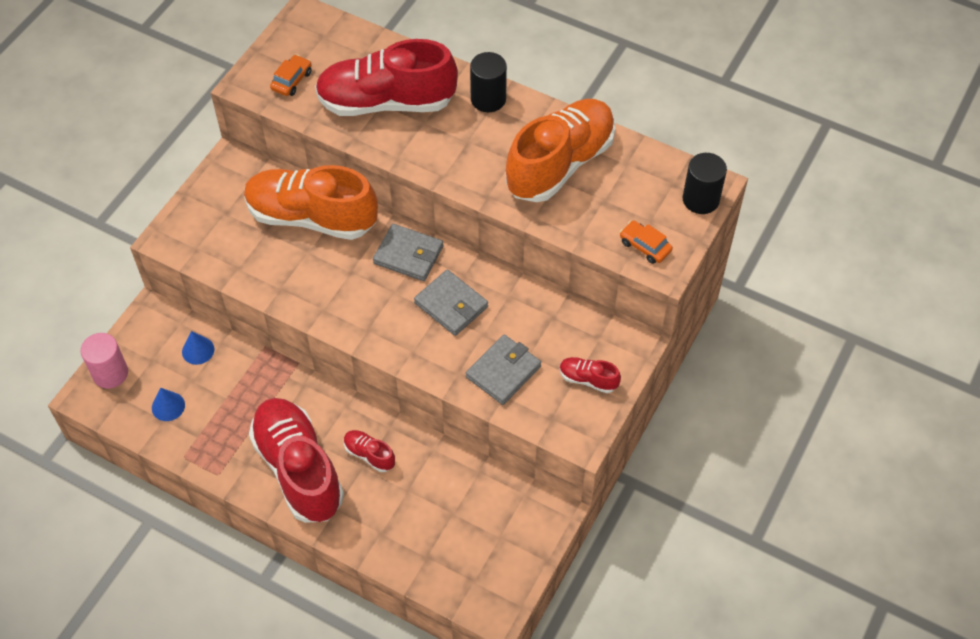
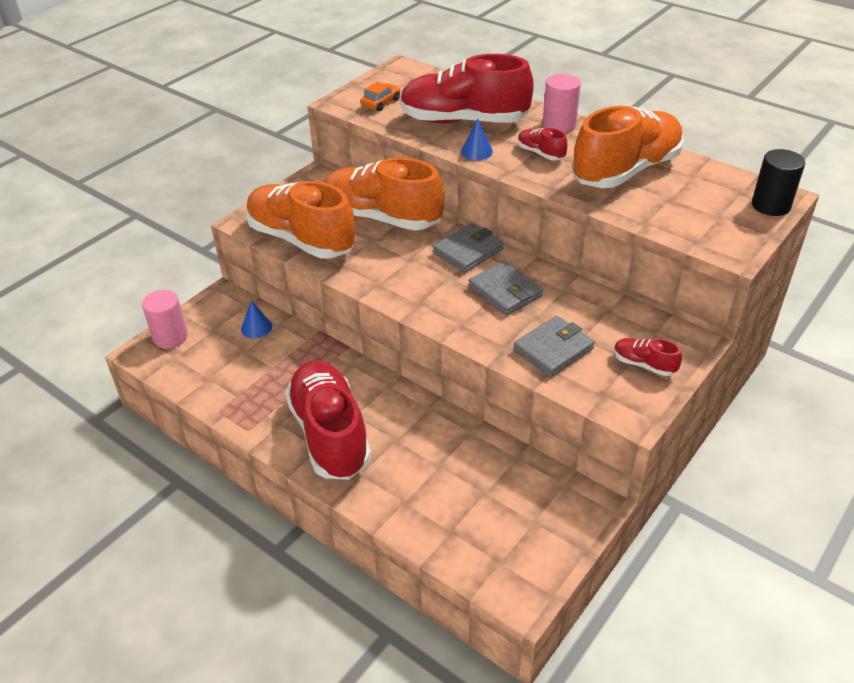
camera: 10 degrees right, 15 degrees down
(168, 406) = (216, 368): blue cone -> blue cone (476, 151)
(233, 258) = (301, 239): none -> orange shoe
(369, 455) = (404, 429): red shoe -> red shoe (540, 153)
(408, 255) = (468, 251): grey wallet -> grey wallet turned 75 degrees counterclockwise
(488, 99) = (559, 125): black cylinder -> pink cylinder
(645, 246) = (713, 235): orange car -> none

